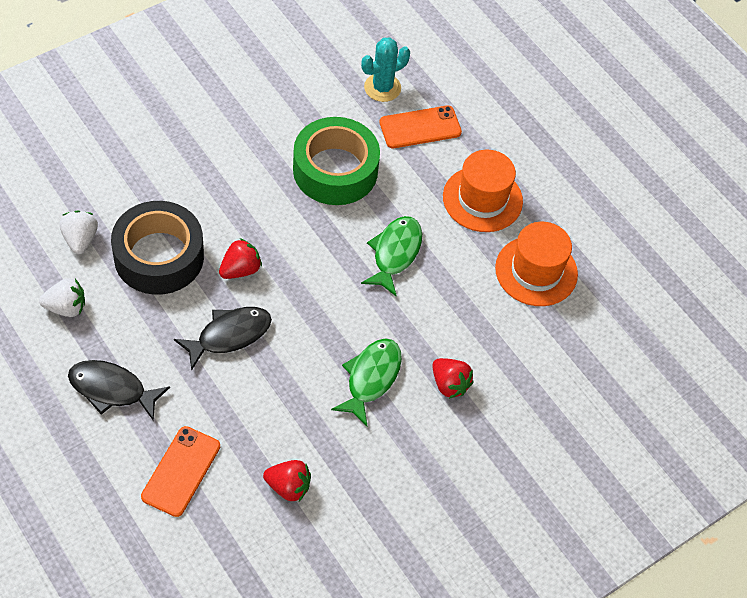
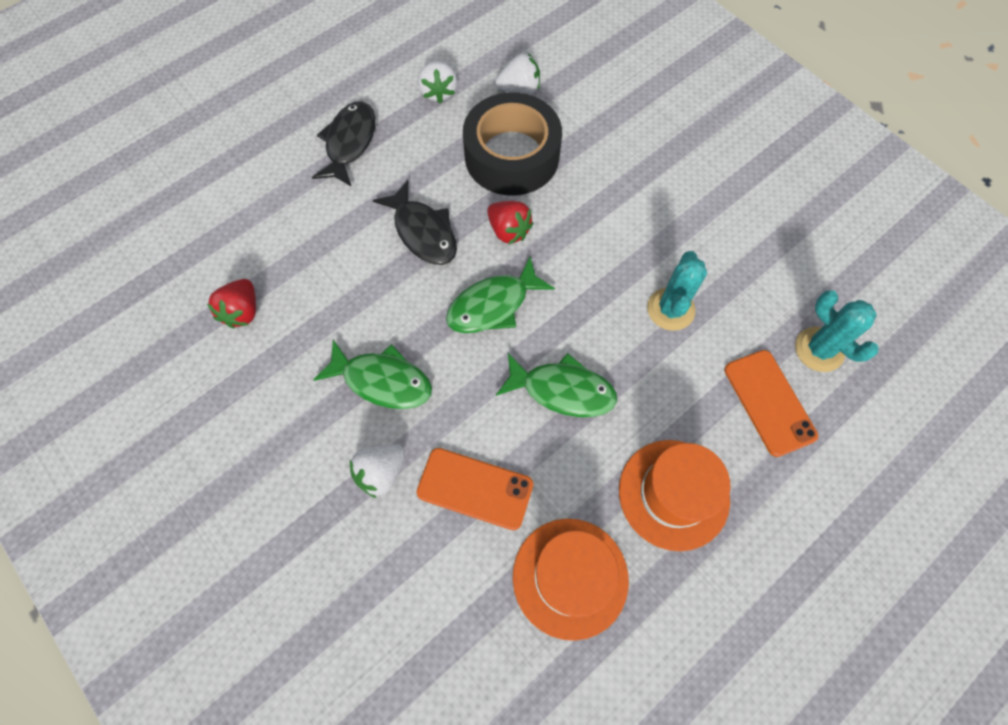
camera: 90 degrees right, 10 degrees up
(181, 471) = (260, 213): orange phone -> orange phone (475, 488)
(312, 290) = (493, 305): none -> green fish
(335, 170) = (670, 309): green tape -> turquoise cactus
(449, 384) = (381, 472): red strawberry -> white strawberry

